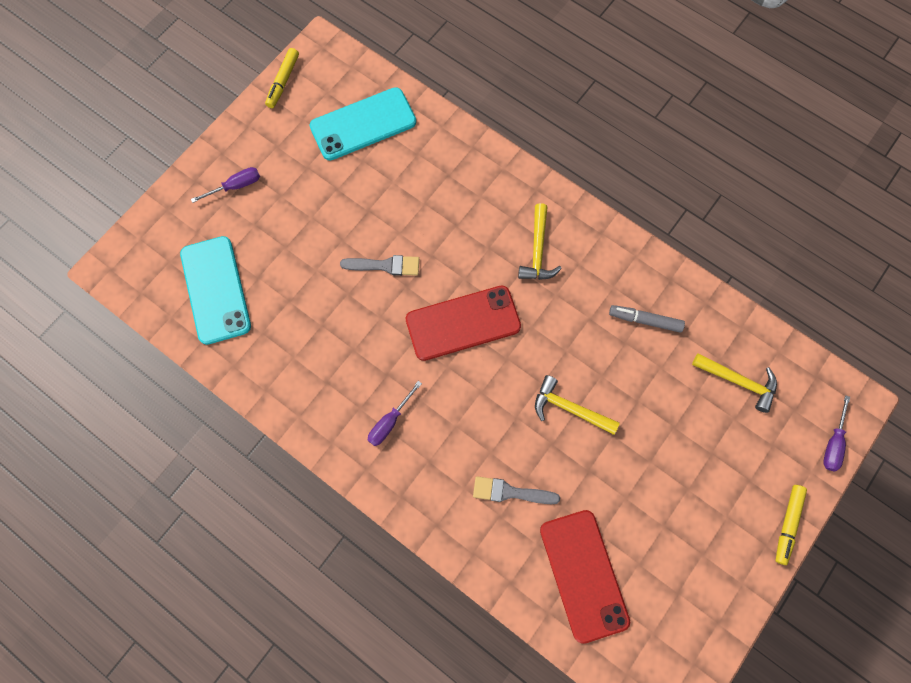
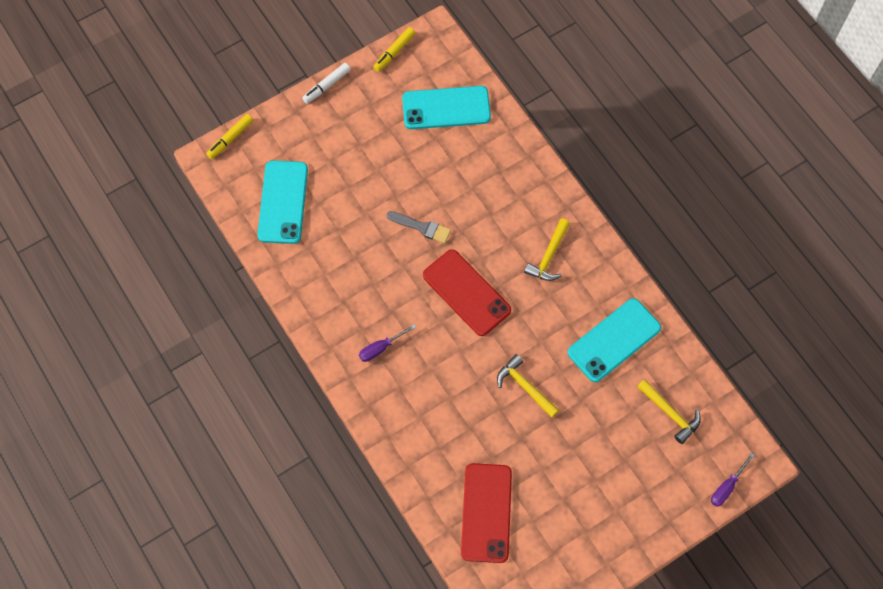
camera: 20 degrees right, 5 degrees down
(220, 142) = (326, 86): none -> white marker
(236, 186) = (327, 125): purple screwdriver -> none
(463, 323) = (466, 293): red phone -> red phone turned 45 degrees clockwise
(510, 492) = (454, 432): grey brush -> none
(645, 320) = (614, 340): grey marker -> turquoise phone
(787, 524) = (662, 533): yellow marker -> yellow marker (230, 139)

